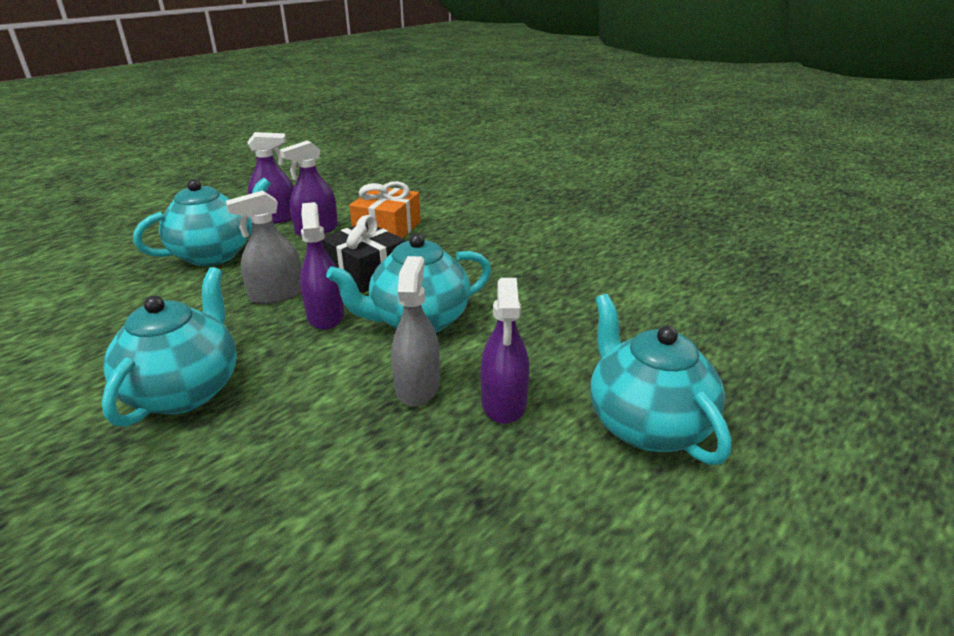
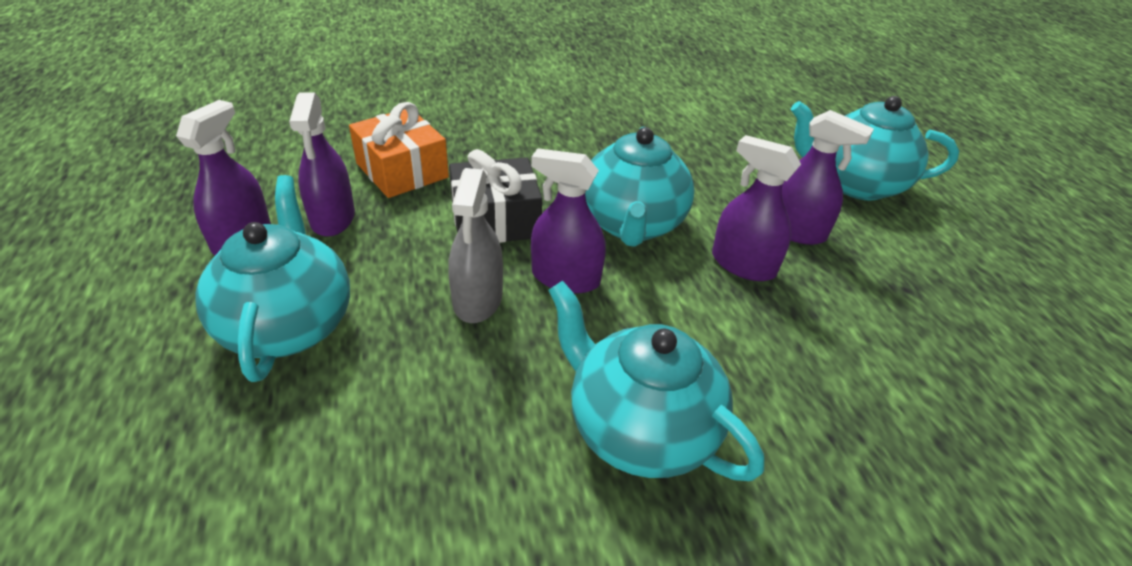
camera: 60 degrees left, 10 degrees up
(417, 387) = (743, 264): grey spray bottle -> purple spray bottle

